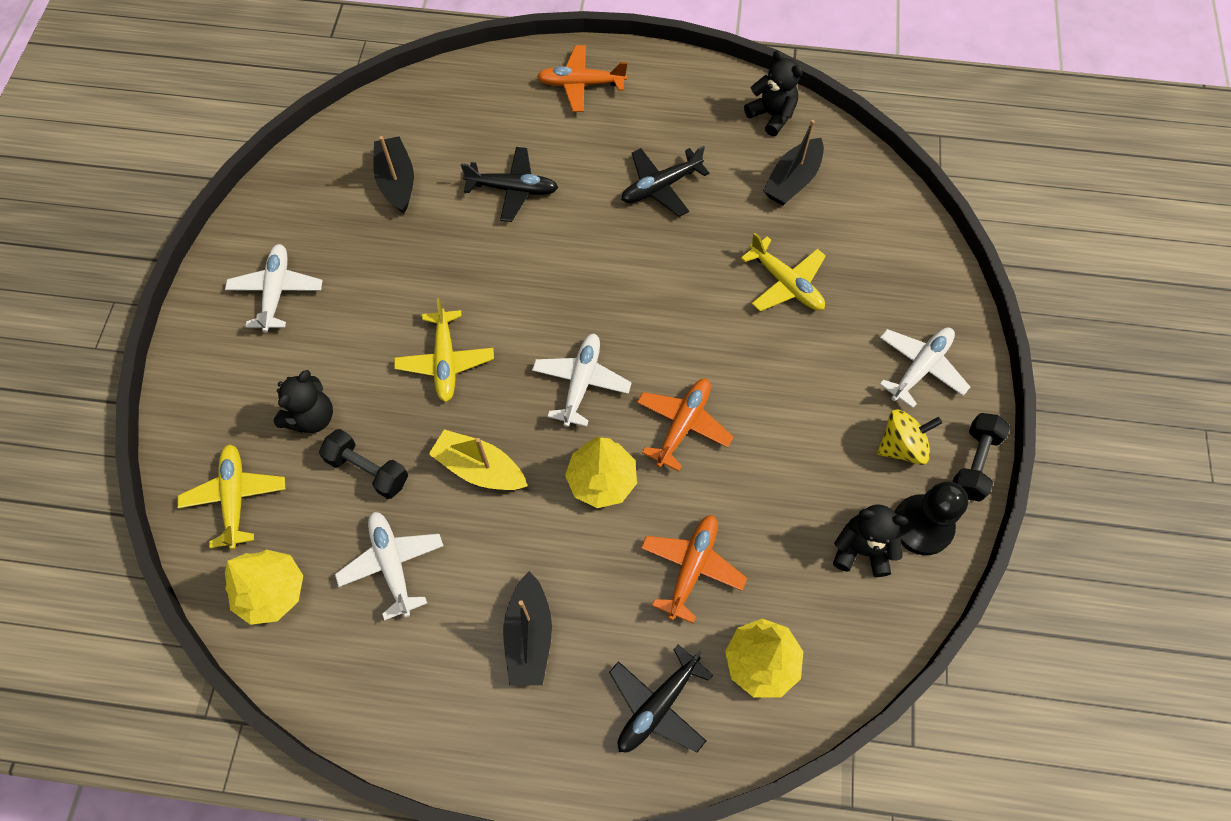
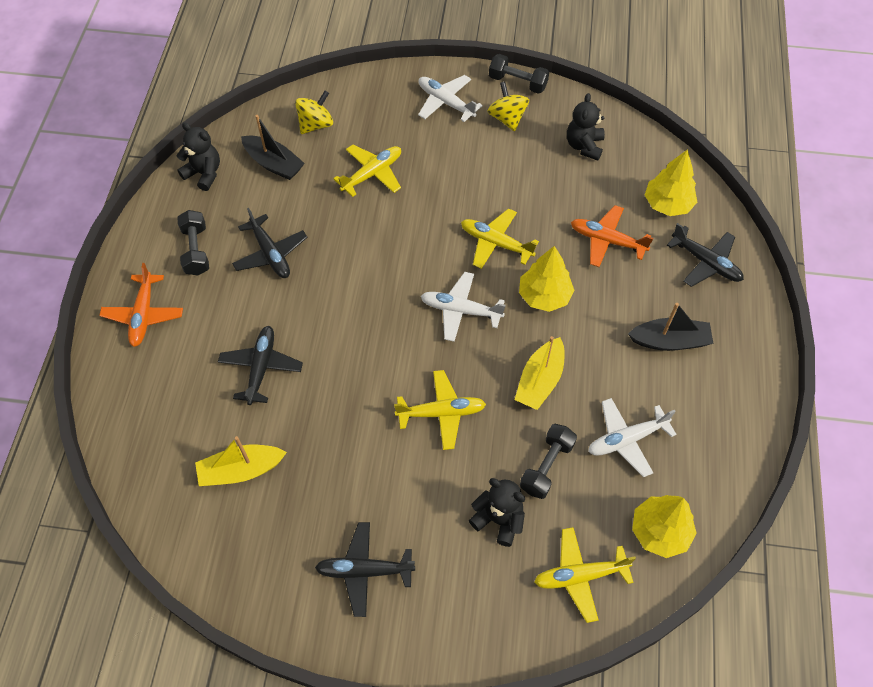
camera: 90 degrees left, 5 degrees down
(276, 291) = (364, 571): white plane -> black plane
(397, 181) = (241, 470): black boat -> yellow boat
(663, 119) = (196, 250): none -> black dumbbell
(683, 425) = (495, 243): orange plane -> yellow plane
(771, 115) = (204, 173): black teddy bear -> black teddy bear turned 75 degrees clockwise
(860, 219) = (316, 125): none -> yellow spinning top
(922, 526) = (564, 113): black pawn -> none

